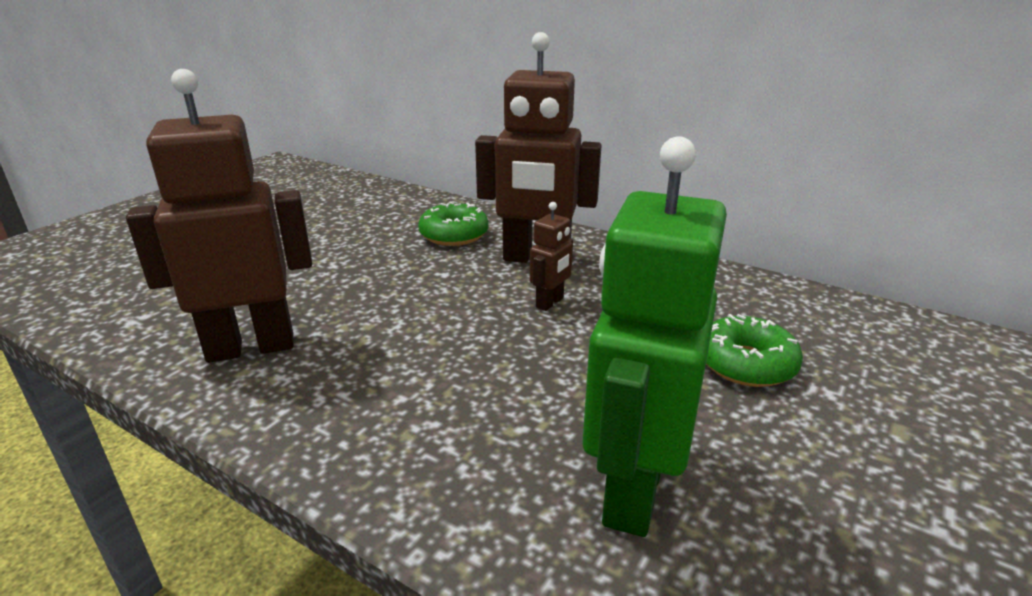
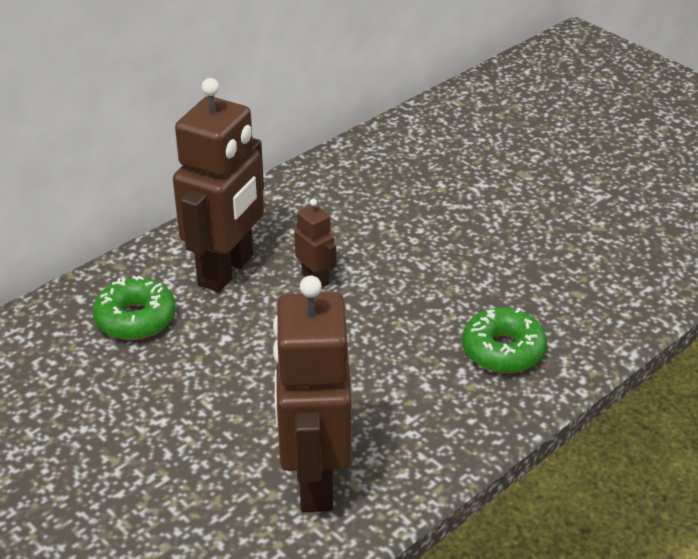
camera: 75 degrees left, 10 degrees up
(632, 491) = (549, 292): green robot -> none
(746, 364) = (440, 206): green donut -> green donut (503, 350)

